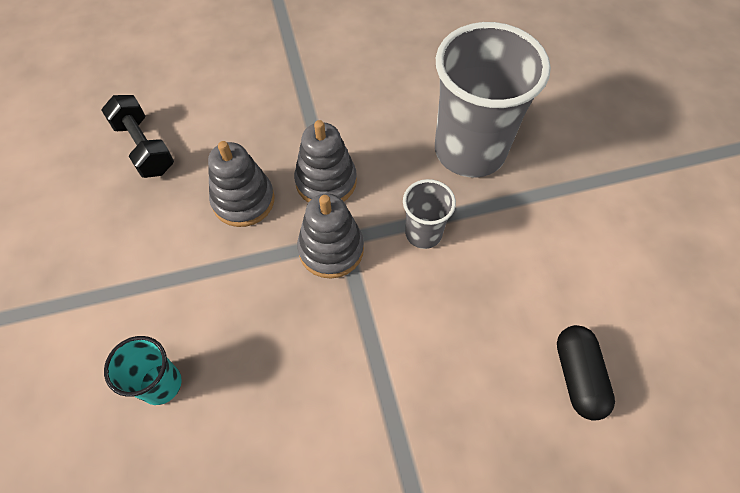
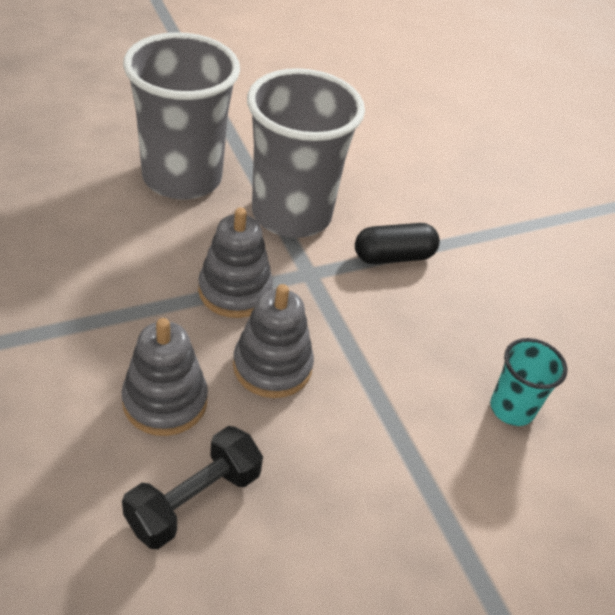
camera: 105 degrees left, 15 degrees down
(331, 249) = (324, 282): grey stacking toy -> grey stacking toy (165, 401)
(423, 233) = (291, 214): grey cup -> grey cup, size x2.10
(578, 376) = (405, 135): black capsule -> black capsule (393, 256)

